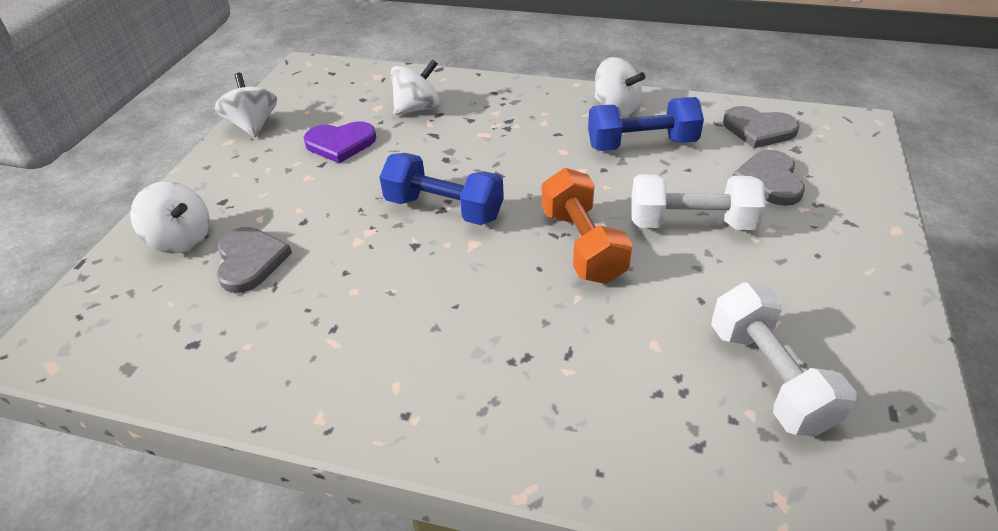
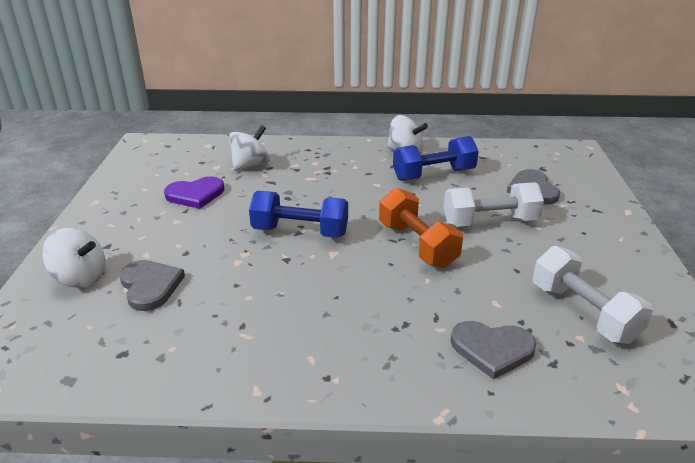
camera: 15 degrees left, 10 degrees down
(253, 125) = (113, 188): white spinning top -> none
(758, 129) = (512, 158): grey heart -> grey heart (492, 349)

